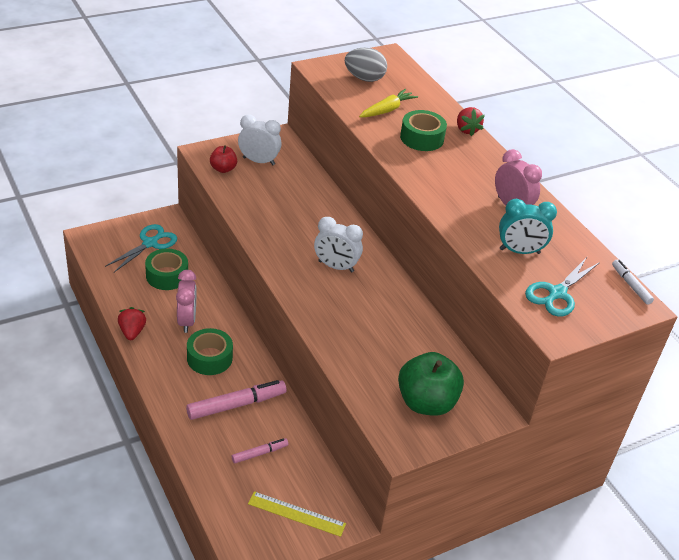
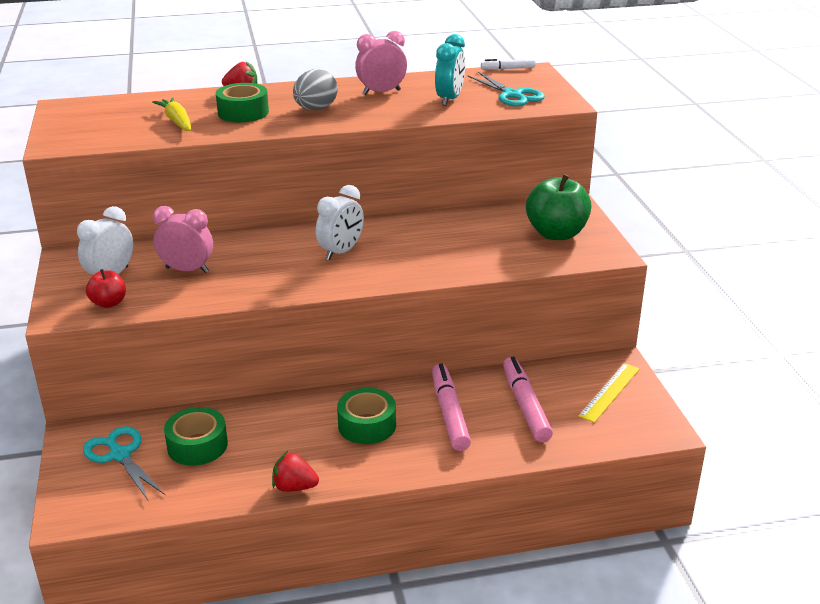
camera: 70 degrees left, 10 degrees down
(187, 321) = (293, 437): pink clock -> pink clock (187, 270)
(259, 453) = (525, 405): pink marker -> pink marker, size x1.80
(364, 78) = (101, 124): grey egg -> grey egg (315, 109)

